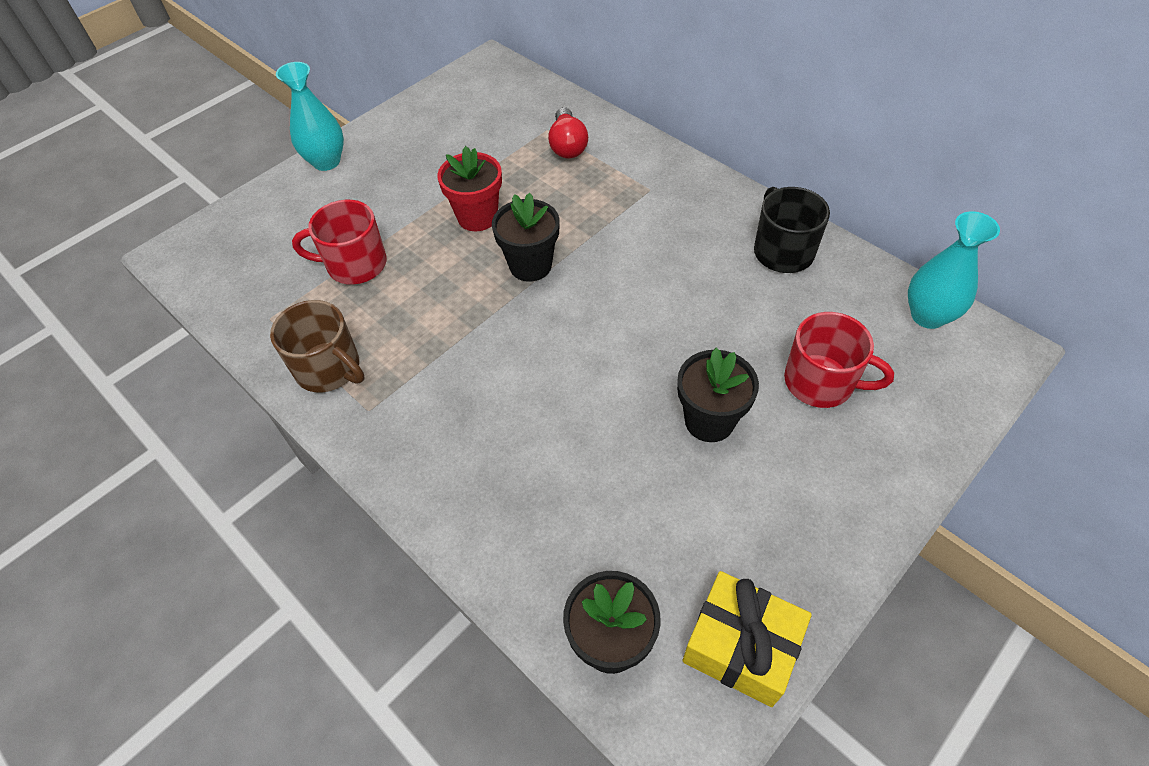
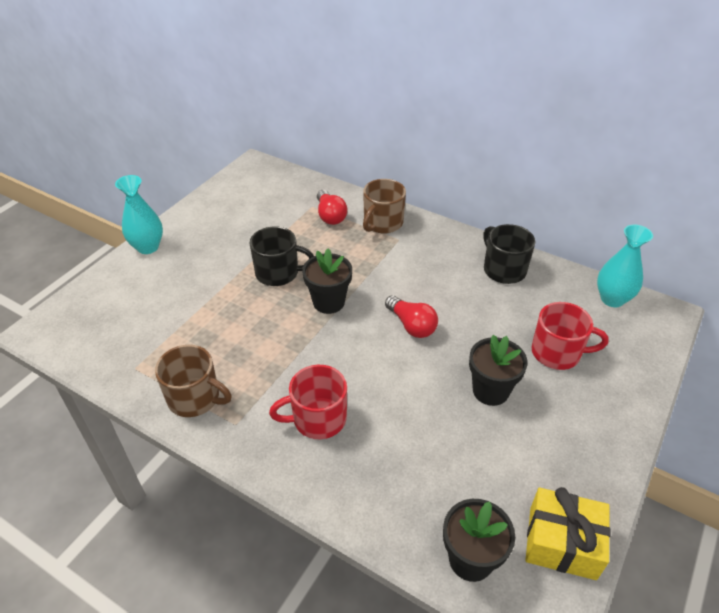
camera: 15 degrees left, 10 degrees down
(355, 264) = (193, 319): red mug -> red mug (318, 419)
(477, 217) = (278, 273): red flower pot -> black mug
(630, 313) = (411, 325): none -> red light bulb
(634, 164) = (382, 223): none -> brown mug

